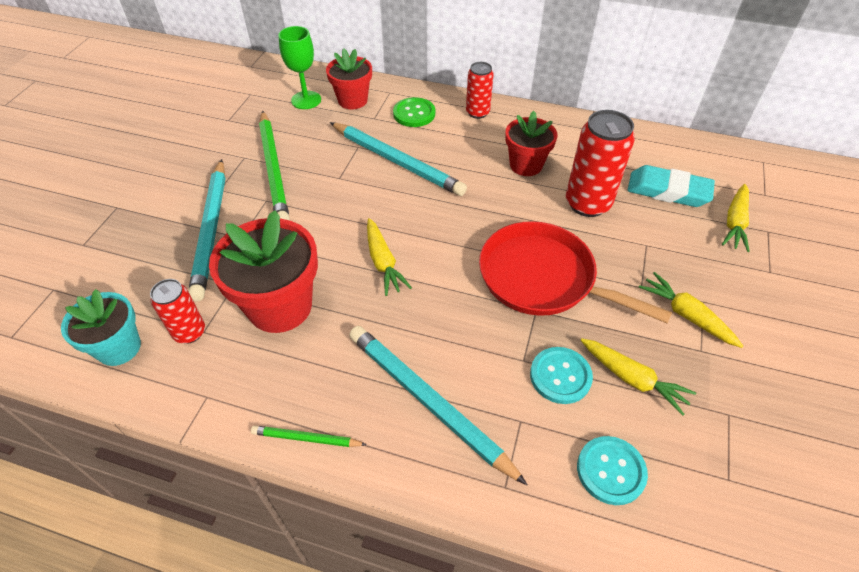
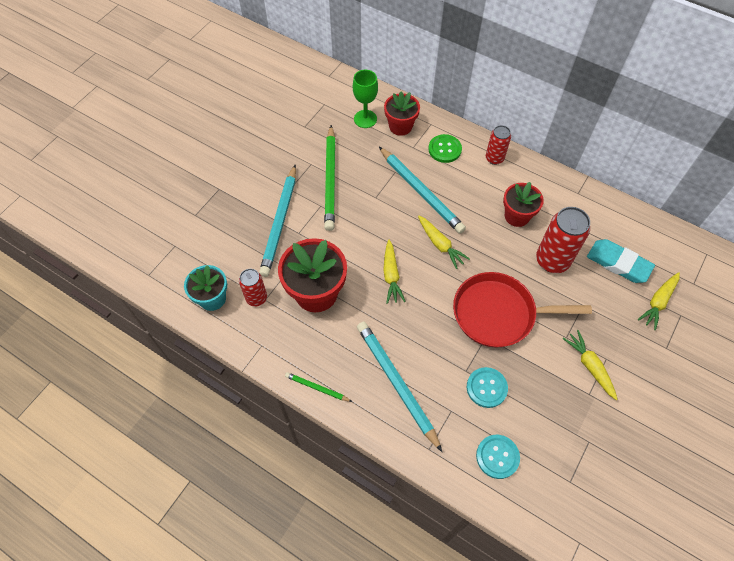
camera: 15 degrees right, 10 degrees up
(542, 278) = (498, 313): red pan -> red pan turned 45 degrees counterclockwise
(632, 379) = (534, 402): yellow carrot -> yellow carrot (440, 244)

